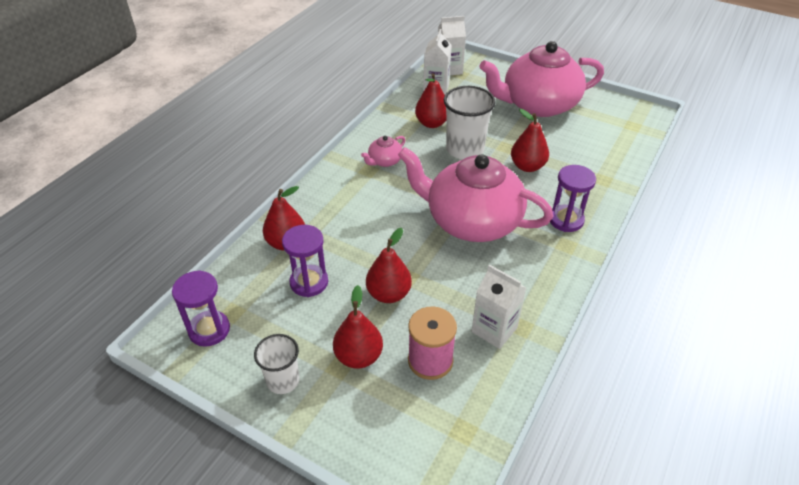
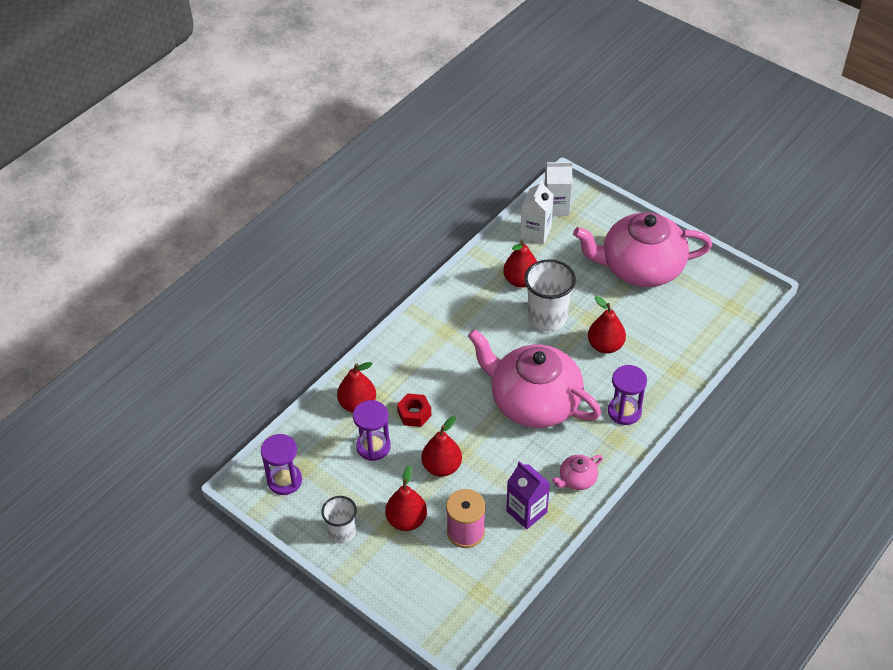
camera: 10 degrees right, 5 degrees up
(349, 245) = (414, 414): none -> red nut
(384, 161) = (463, 323): pink teapot -> pink teapot (577, 479)
(494, 330) = (526, 512): white carton -> purple carton

